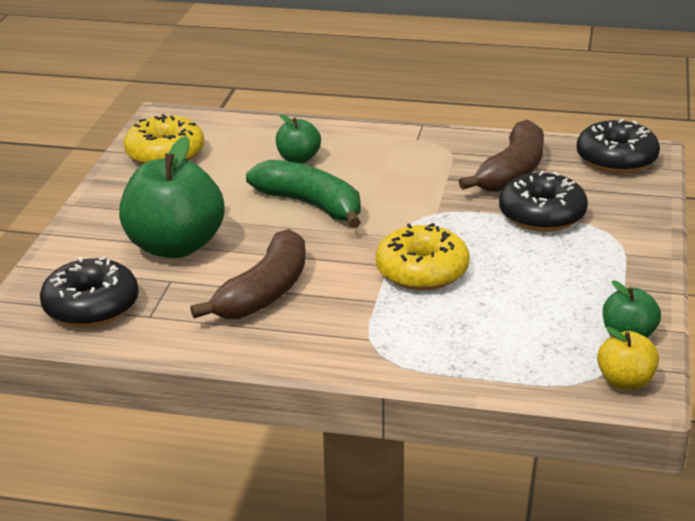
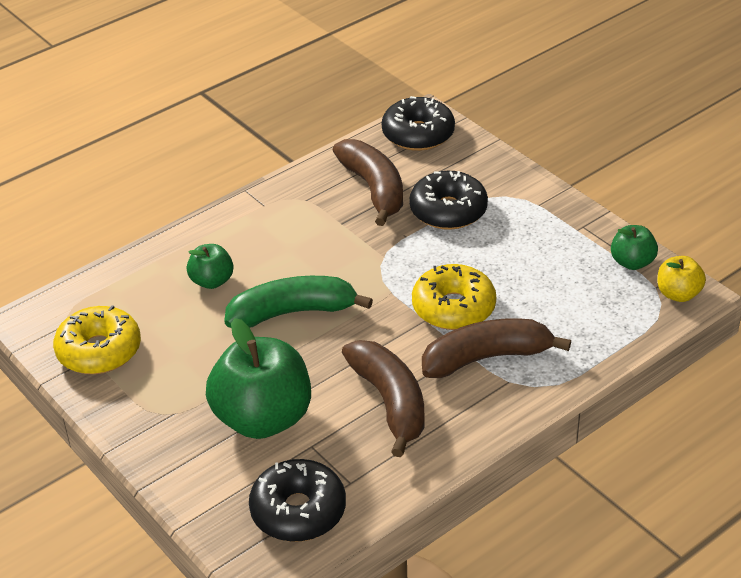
camera: 50 degrees left, 10 degrees up
(382, 314) = (486, 358): none -> brown banana

